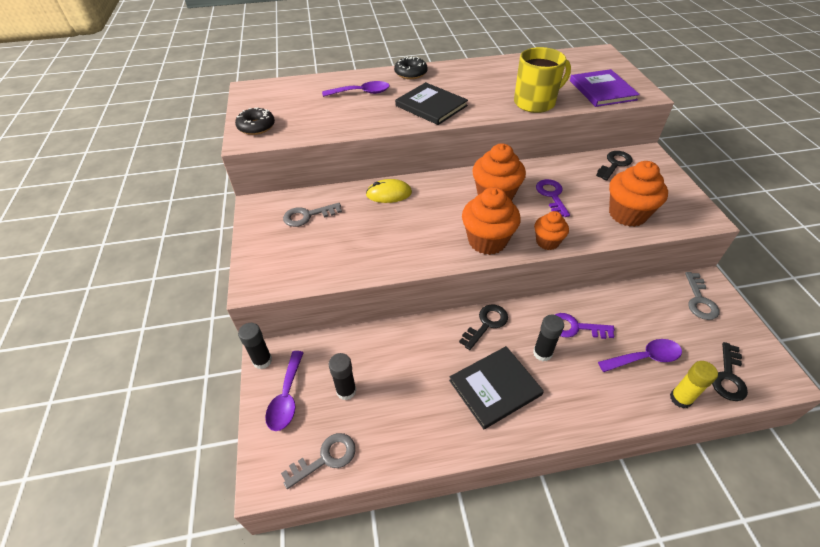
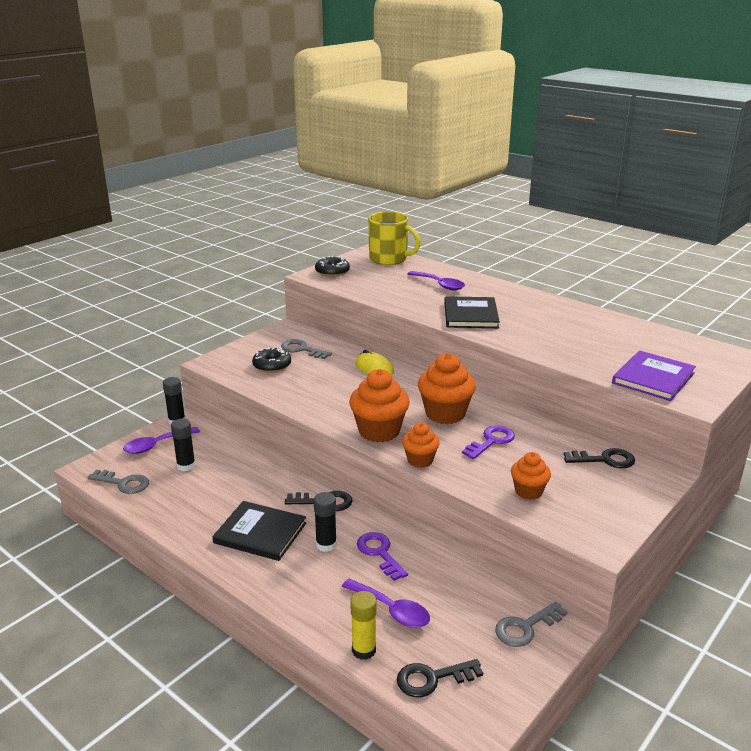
camera: 50 degrees right, 20 degrees down
(410, 73) = (506, 290): black donut -> black donut (272, 365)
(535, 102) = (562, 354): yellow mug -> yellow mug (389, 259)
(627, 214) = (528, 491): orange cupcake -> orange cupcake, size x0.59

